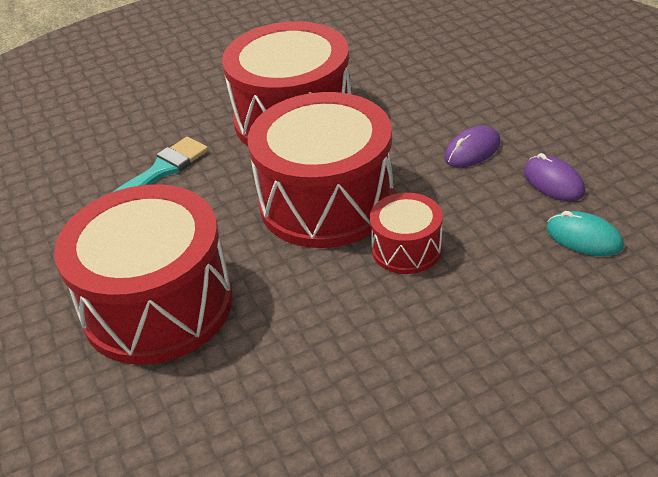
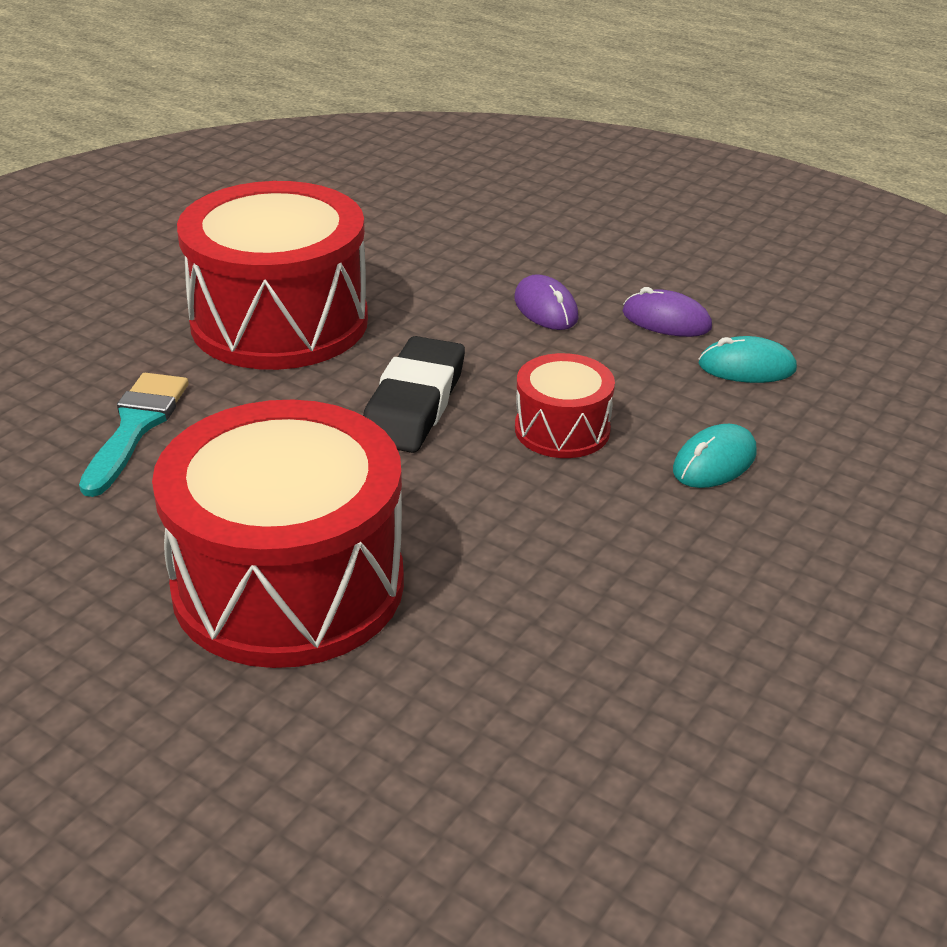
camera: 35 degrees left, 5 degrees down
(326, 201) = (413, 404): red drum -> black eraser
(472, 150) = (545, 308): purple mouse -> purple mouse turned 45 degrees counterclockwise
(493, 308) = (714, 462): none -> turquoise mouse

